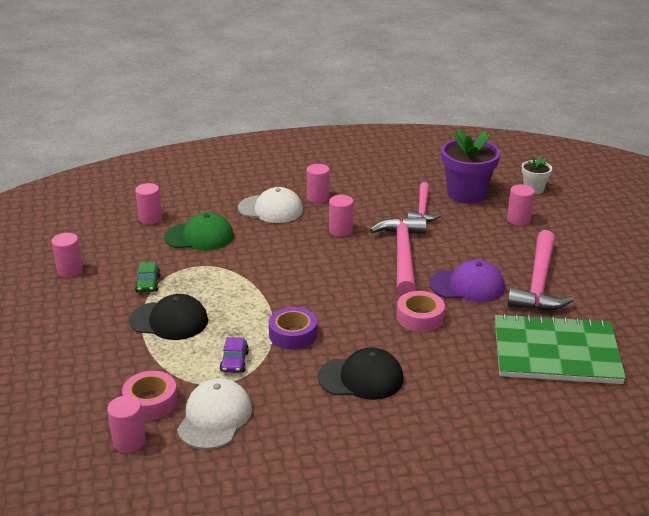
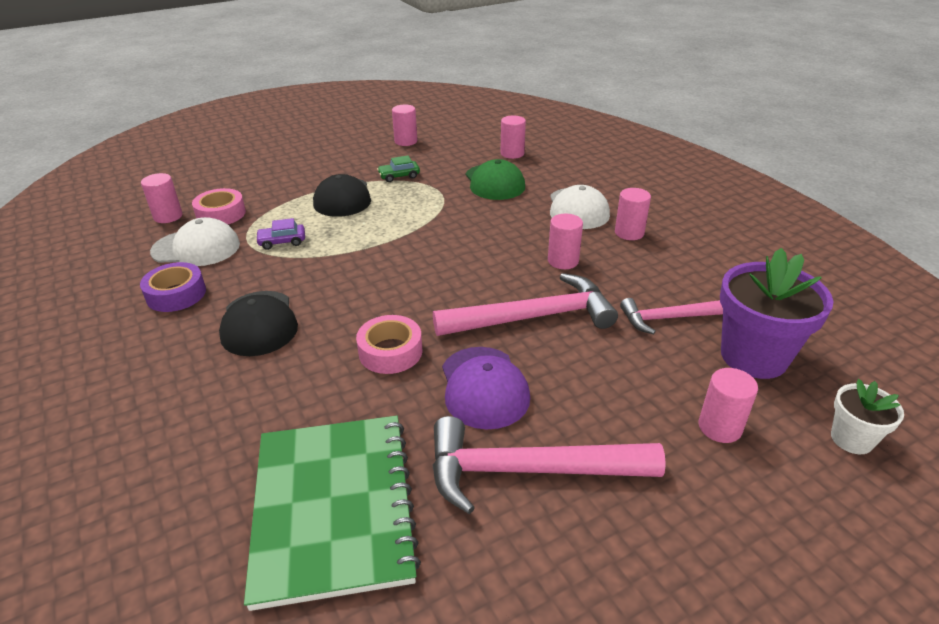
camera: 75 degrees right, 5 degrees up
(293, 334) = (334, 266): purple tape -> purple tape (176, 294)

